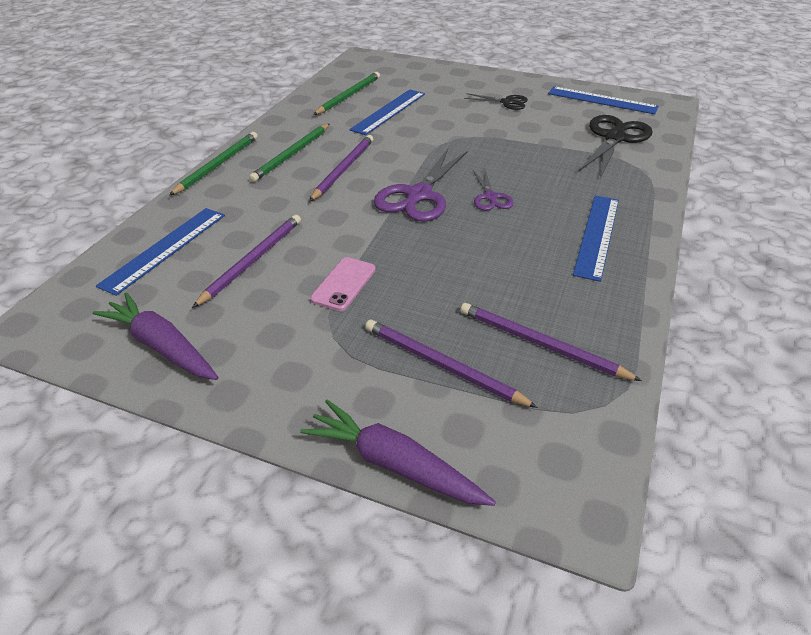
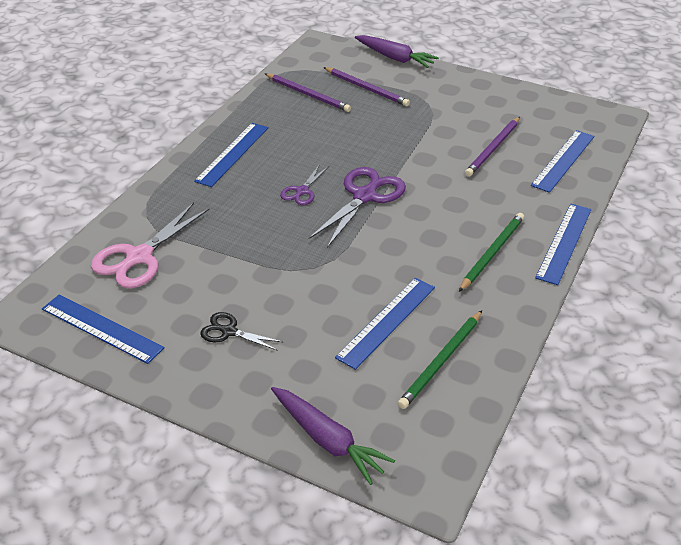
camera: 175 degrees left, 0 degrees up
(162, 346) = (528, 104): purple carrot -> purple carrot (327, 440)
(218, 165) = (564, 242): green pencil -> blue ruler
(343, 169) = (435, 230): purple pencil -> none
(344, 284) = (425, 130): pink phone -> none
(490, 197) = (302, 191): purple scissors -> purple scissors turned 150 degrees counterclockwise
(614, 138) = (139, 257): black scissors -> pink scissors

